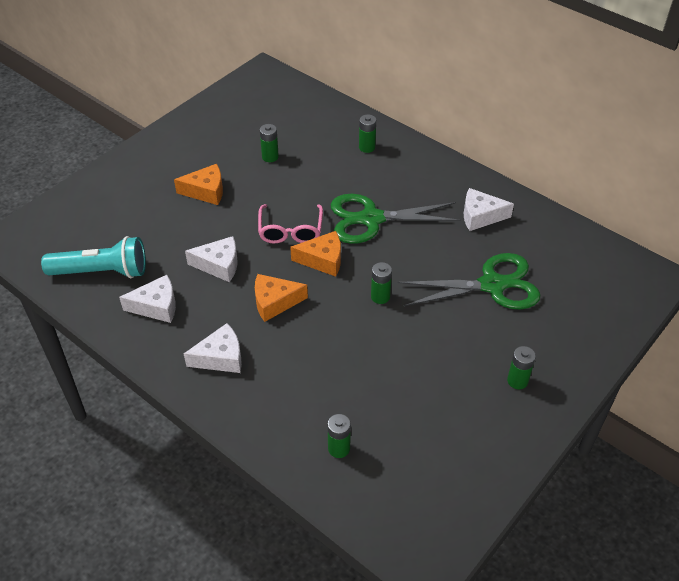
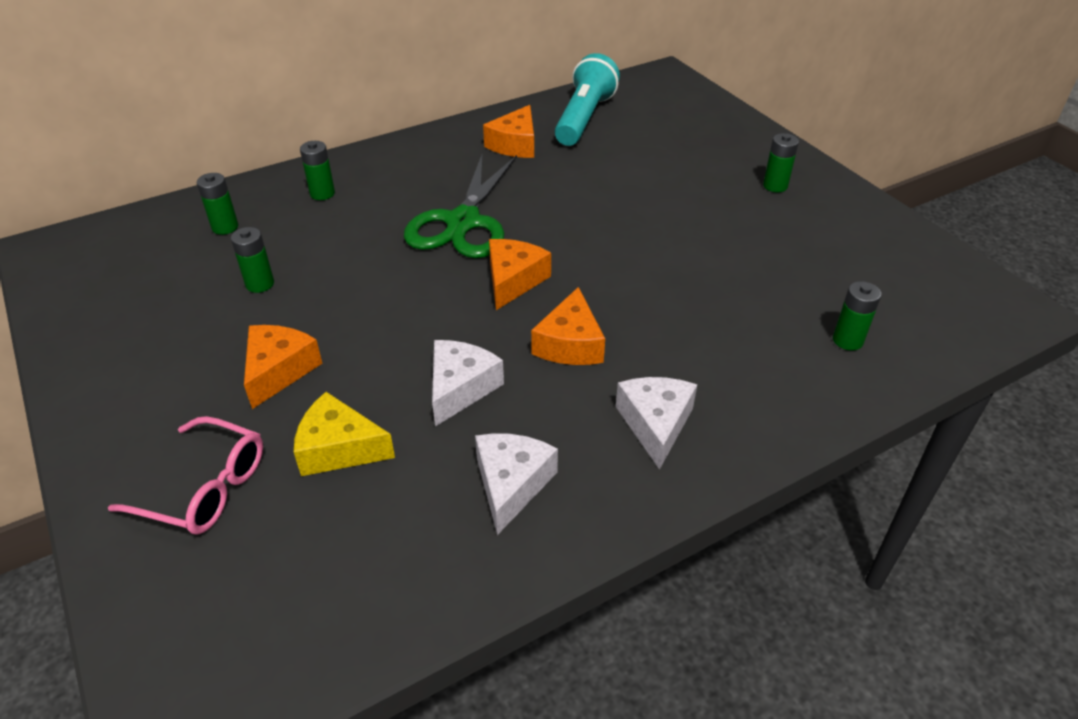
camera: 70 degrees left, 5 degrees down
(102, 271) = (381, 552): turquoise flashlight -> turquoise flashlight (584, 118)
(160, 233) = (339, 448): none -> yellow cheese
(290, 231) = (436, 298): pink glasses -> pink glasses (205, 488)
(380, 297) = (607, 248): green battery -> green battery (225, 227)
(480, 216) = (515, 144): white cheese -> orange cheese
(492, 285) = (628, 165): green scissors -> none

